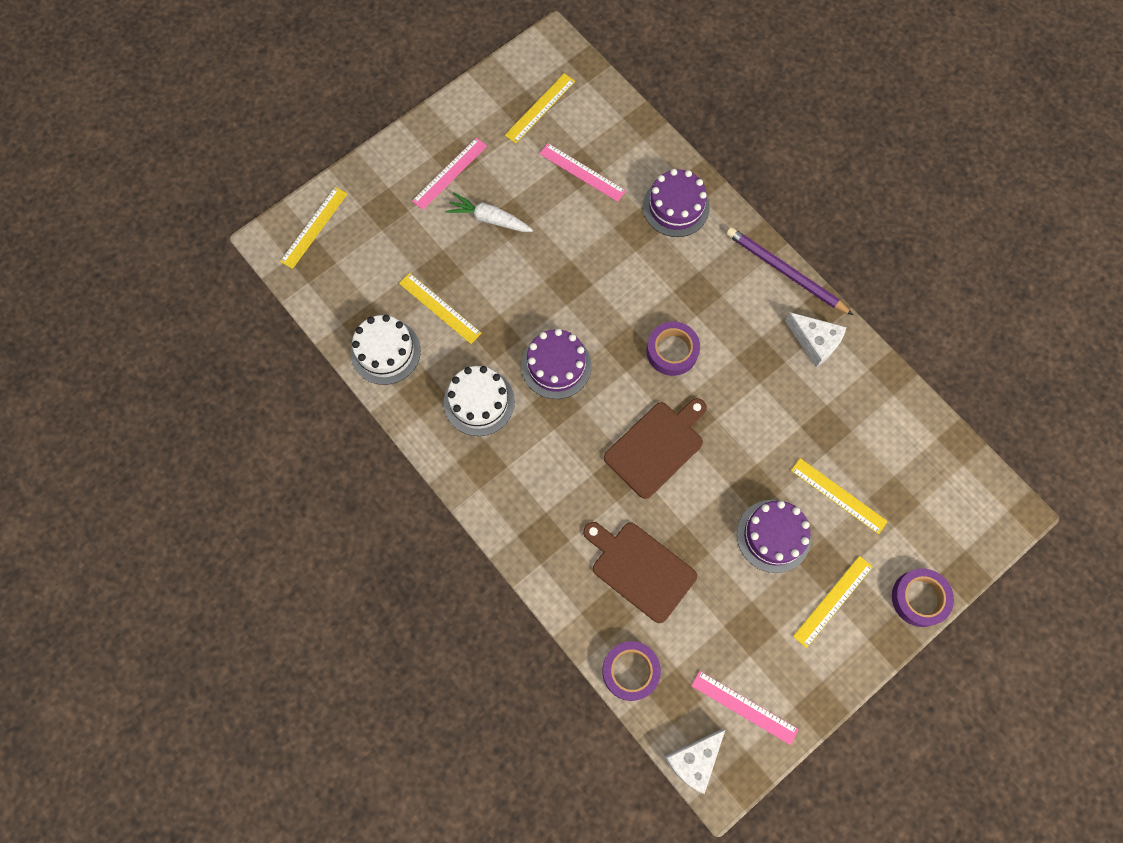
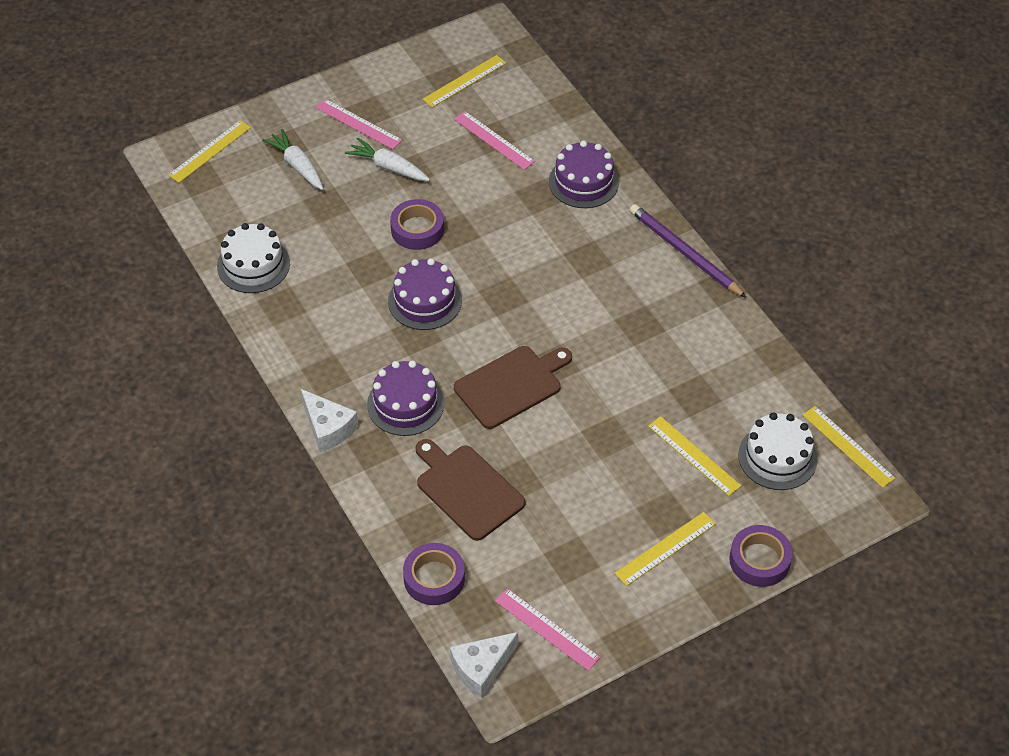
camera: 10 degrees right, 20 degrees down
(401, 231) = (297, 165): none -> white carrot
(440, 308) = (318, 235): yellow ruler -> yellow ruler (848, 446)
(450, 173) = (358, 124): pink ruler -> pink ruler turned 75 degrees clockwise
(479, 402) = (337, 321): white cake -> white cake (777, 457)
(672, 351) = (548, 305): purple tape -> purple tape (417, 229)
(773, 536) = (615, 481): purple cake -> purple cake (405, 404)
(815, 342) = (701, 317): white cheese -> white cheese (328, 428)

